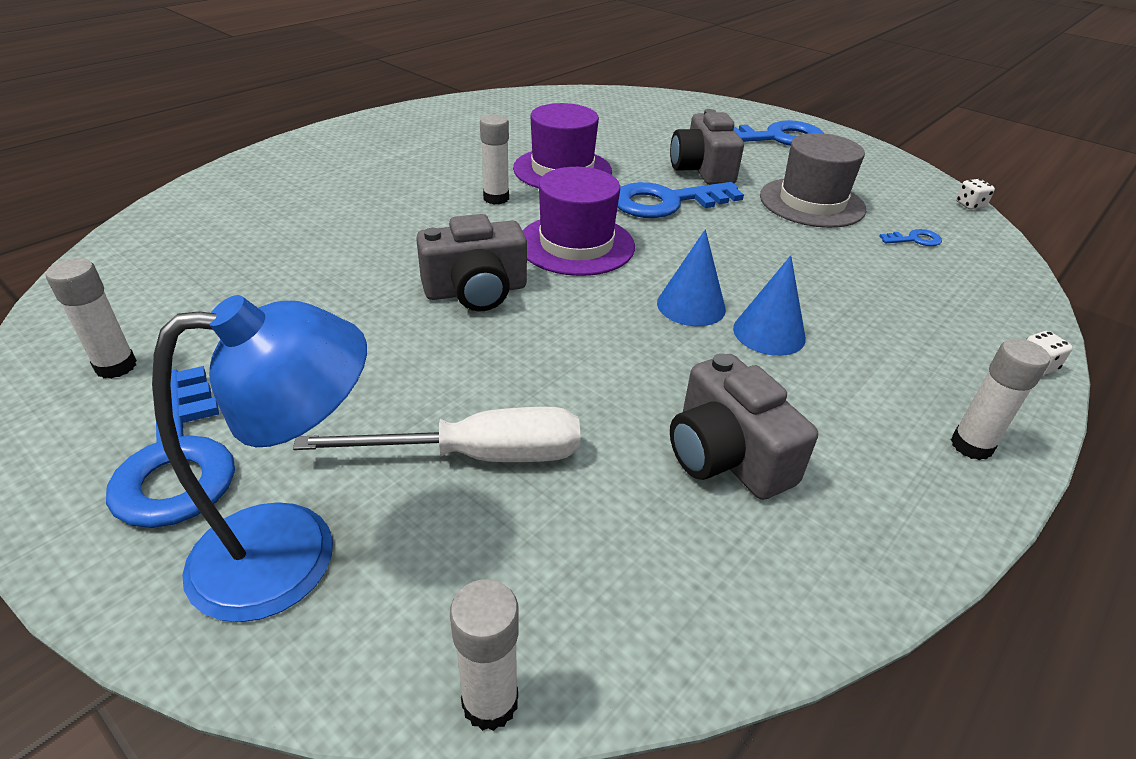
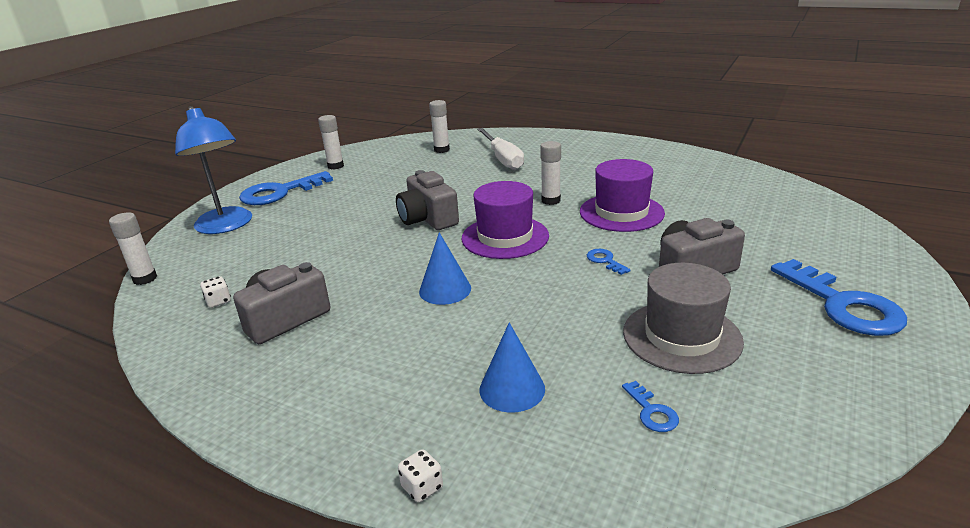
camera: 80 degrees right, 10 degrees down
(477, 456) = (282, 249): white screwdriver -> white screwdriver (502, 159)
(667, 202) = (605, 261): blue key -> blue key, size x0.44
(769, 333) = (422, 325): blue cone -> blue cone (512, 389)
(970, 205) = (811, 472): white dice -> white dice (218, 301)
(971, 446) = (299, 428): white glue stick -> white glue stick (441, 150)

